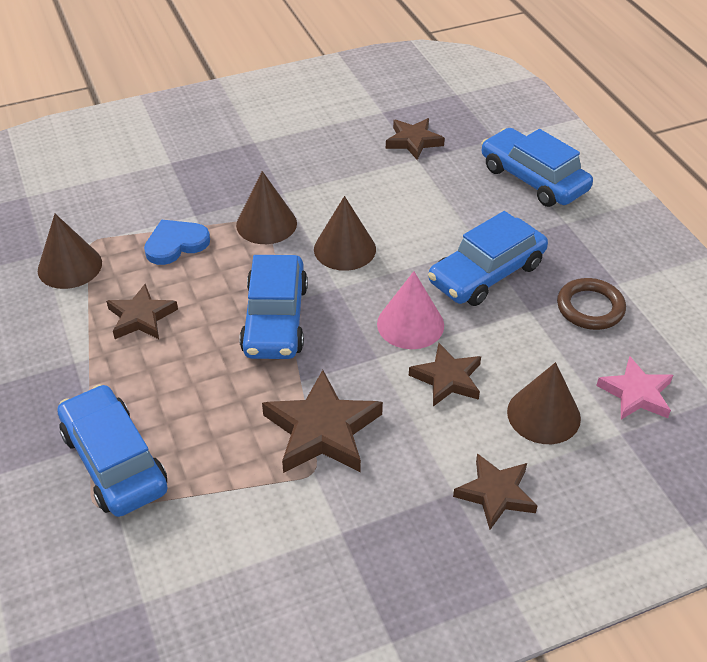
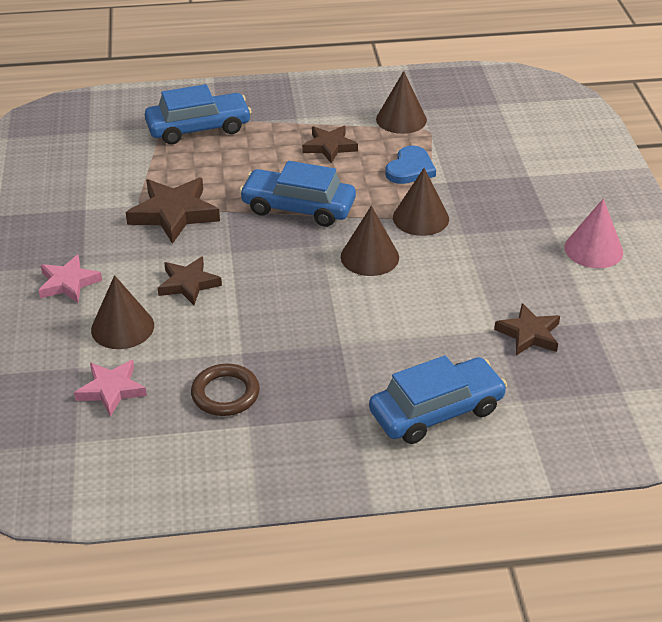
camera: 105 degrees right, 5 degrees down
(176, 244) = (410, 169): blue heart -> blue heart turned 45 degrees clockwise
(410, 324) = (258, 276): pink cone -> pink cone (593, 249)
(486, 273) = (301, 337): blue car -> none
(496, 494) = (68, 283): brown star -> pink star

